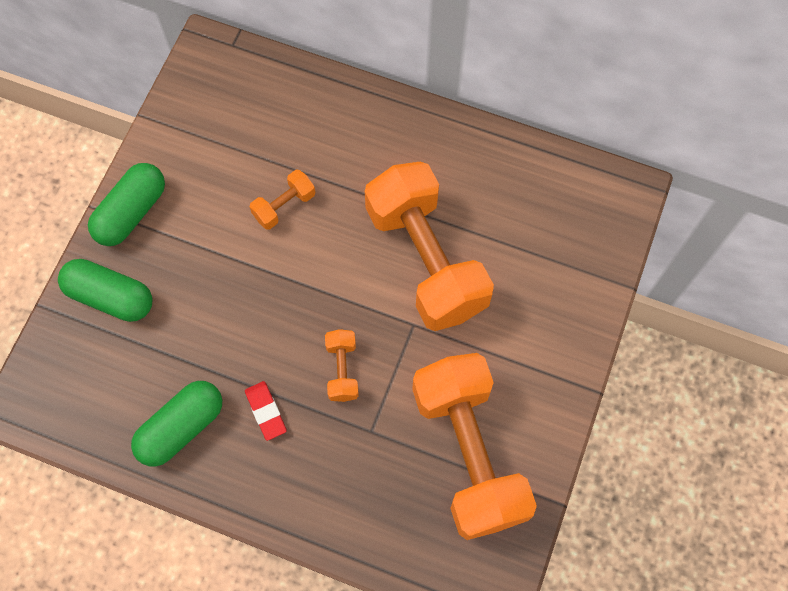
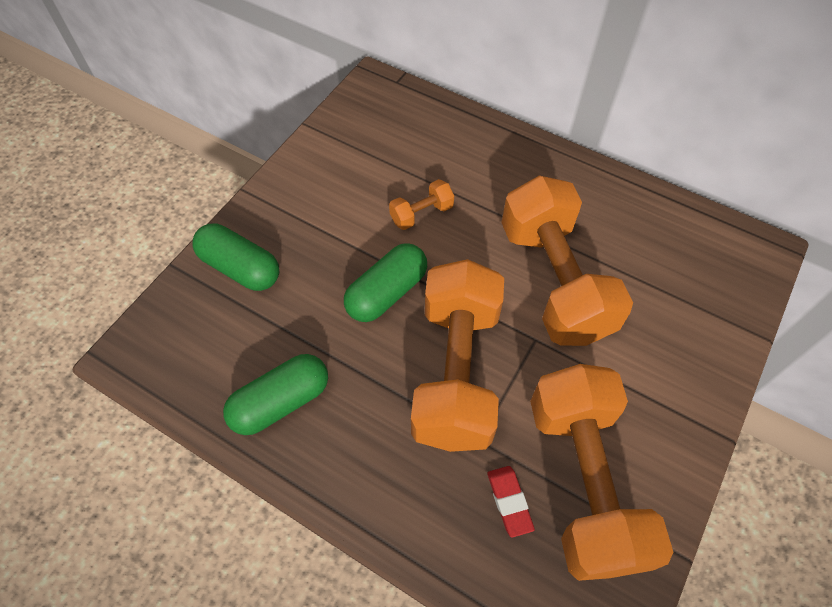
camera: 10 degrees right, 10 degrees down
(132, 212) = (278, 199): green capsule -> green capsule (387, 293)
(266, 411) = (370, 400): red eraser -> red eraser (509, 501)
(342, 370) = (456, 372): orange dumbbell -> orange dumbbell, size x2.41

